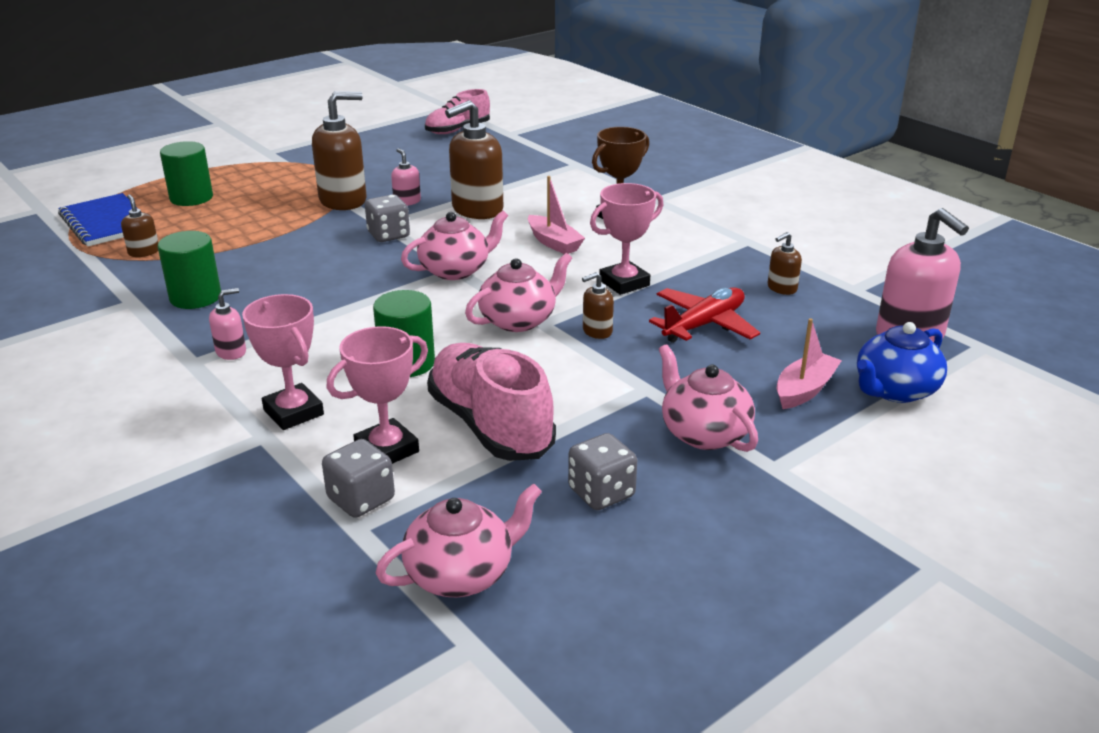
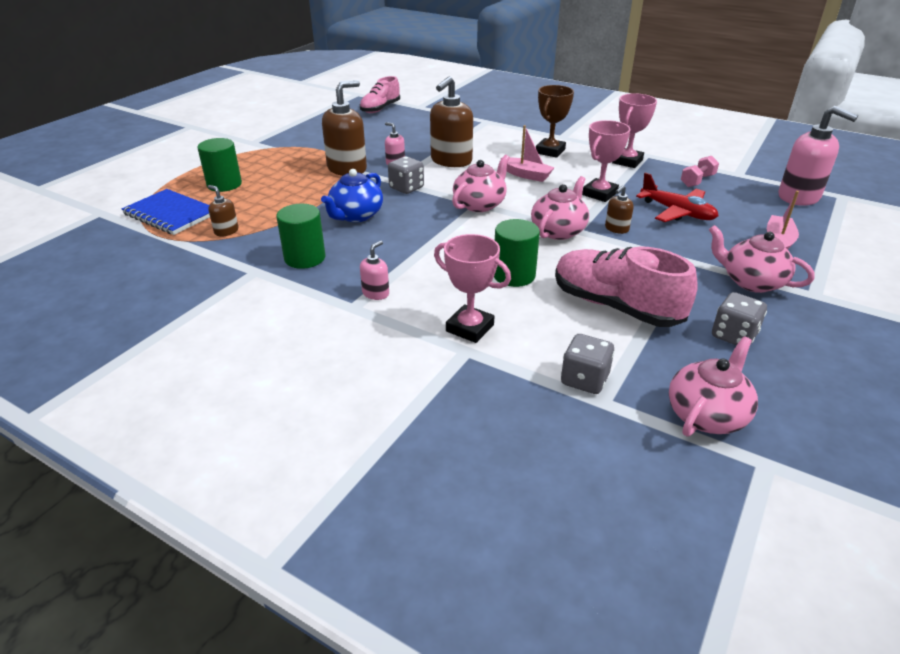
camera: 20 degrees left, 5 degrees up
(387, 449) = (564, 340): pink trophy -> pink trophy (627, 161)
(704, 325) = (677, 212): red plane -> red plane turned 105 degrees clockwise
(781, 288) = (697, 181): brown soap dispenser -> pink dumbbell
(894, 390) = (826, 232): blue teapot -> blue teapot (355, 215)

